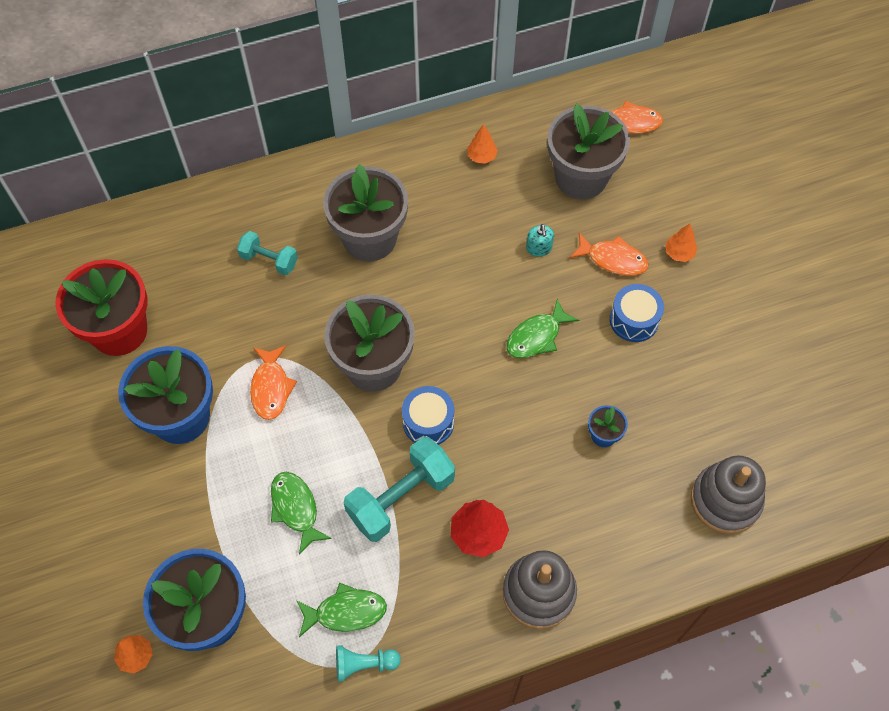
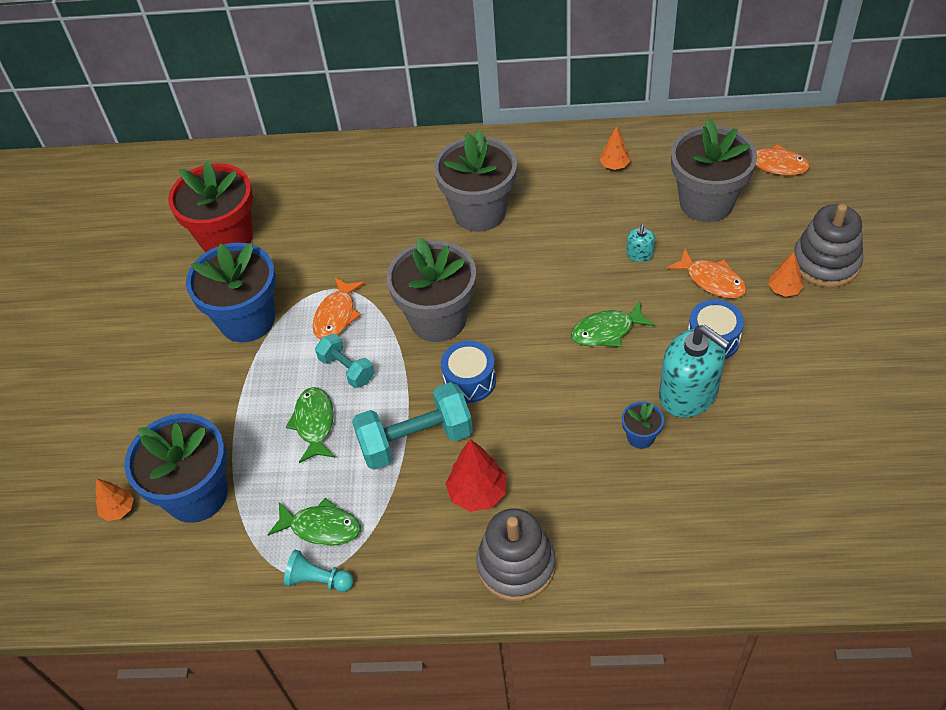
camera: 25 degrees right, 10 degrees down
(269, 260) = (381, 210): turquoise dumbbell -> turquoise dumbbell (347, 369)
(630, 380) = (688, 393): none -> turquoise soap dispenser
(725, 500) = (749, 533): grey stacking toy -> grey stacking toy (825, 262)

